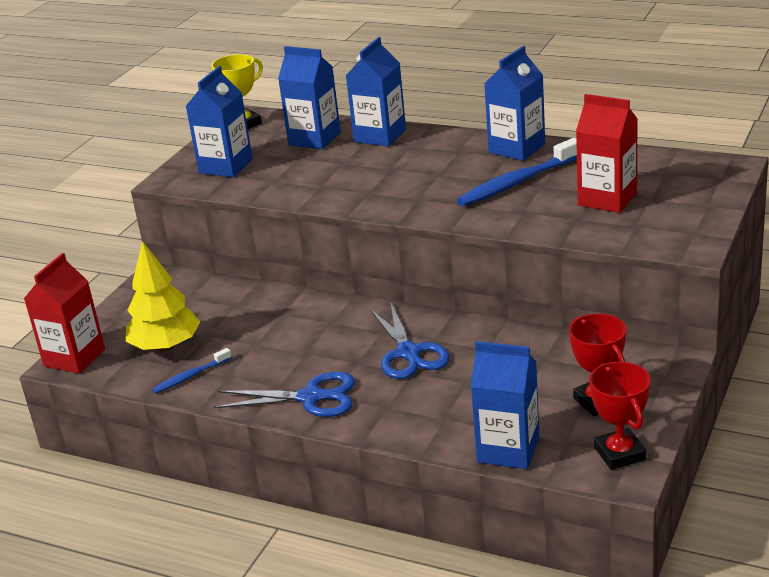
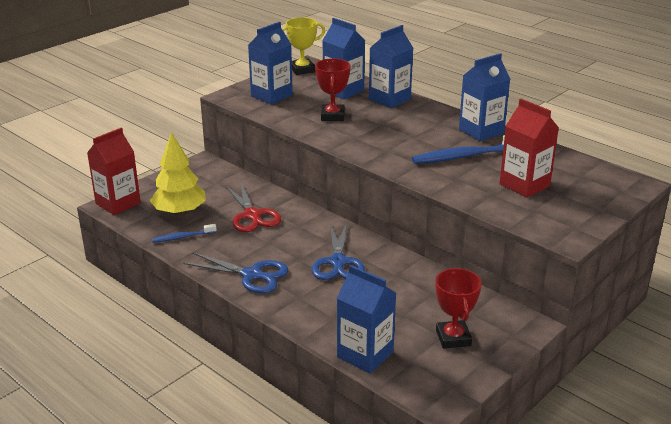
camera: 15 degrees right, 0 degrees up
(264, 326) = (252, 215): none -> red scissors
(619, 454) = (445, 383): red trophy -> red trophy (332, 116)

